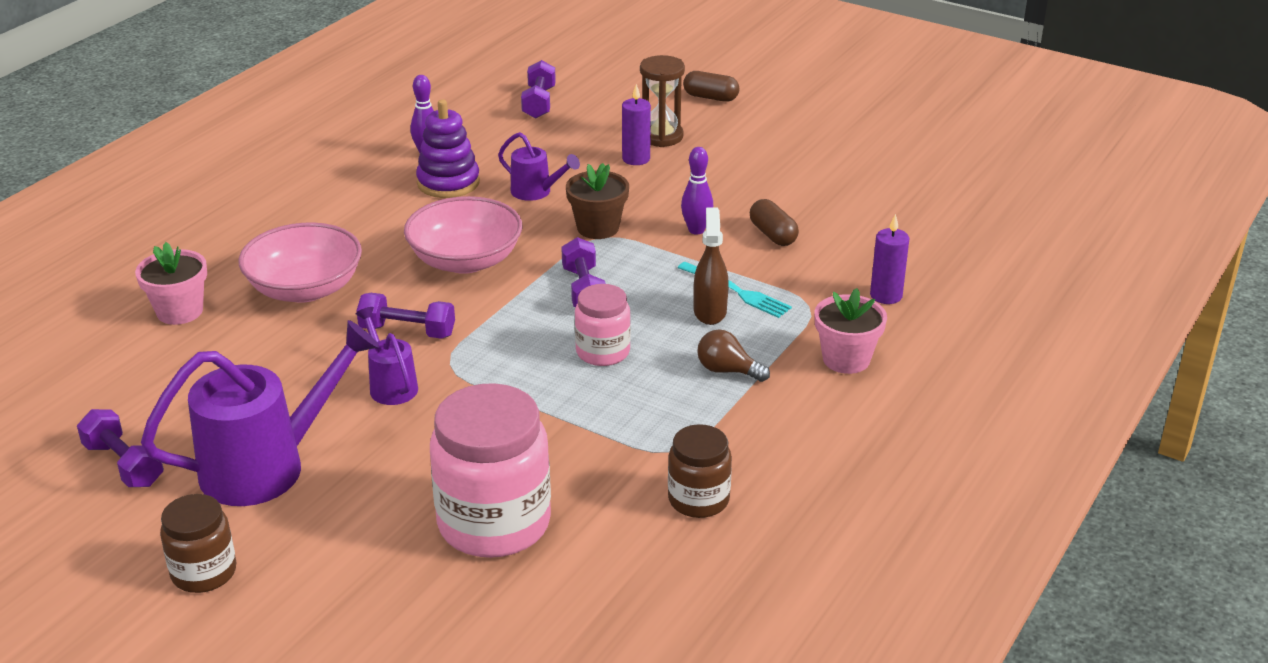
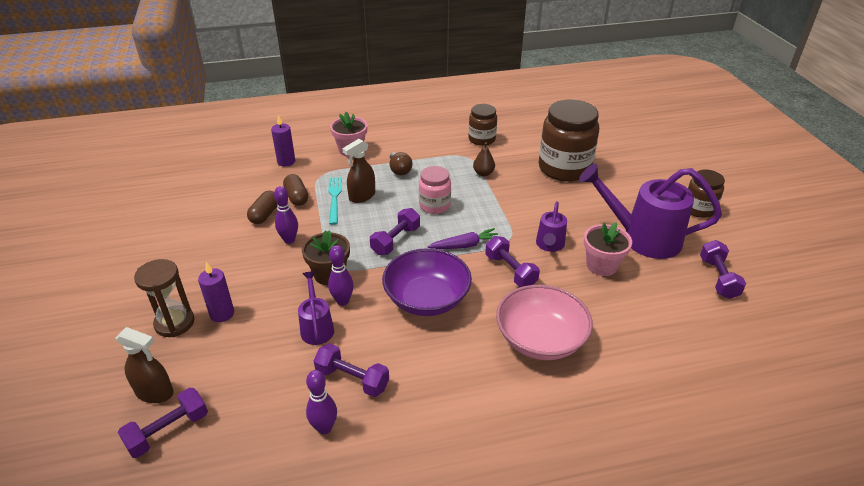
camera: 135 degrees left, 5 degrees up
(180, 311) = (635, 373): pink flower pot -> pink flower pot (601, 265)
(448, 183) = (352, 379): purple stacking toy -> purple dumbbell
(465, 260) = (427, 299): pink bowl -> purple bowl
(494, 523) = (564, 168): pink jar -> brown jar
(496, 328) = (465, 245): none -> purple carrot
(546, 218) = (342, 301): none -> purple bowling pin
(589, 108) = (155, 392): none -> brown spray bottle
(607, 437) = (483, 173): none -> brown pear
(710, 97) = (79, 339): brown capsule -> brown capsule (296, 197)

